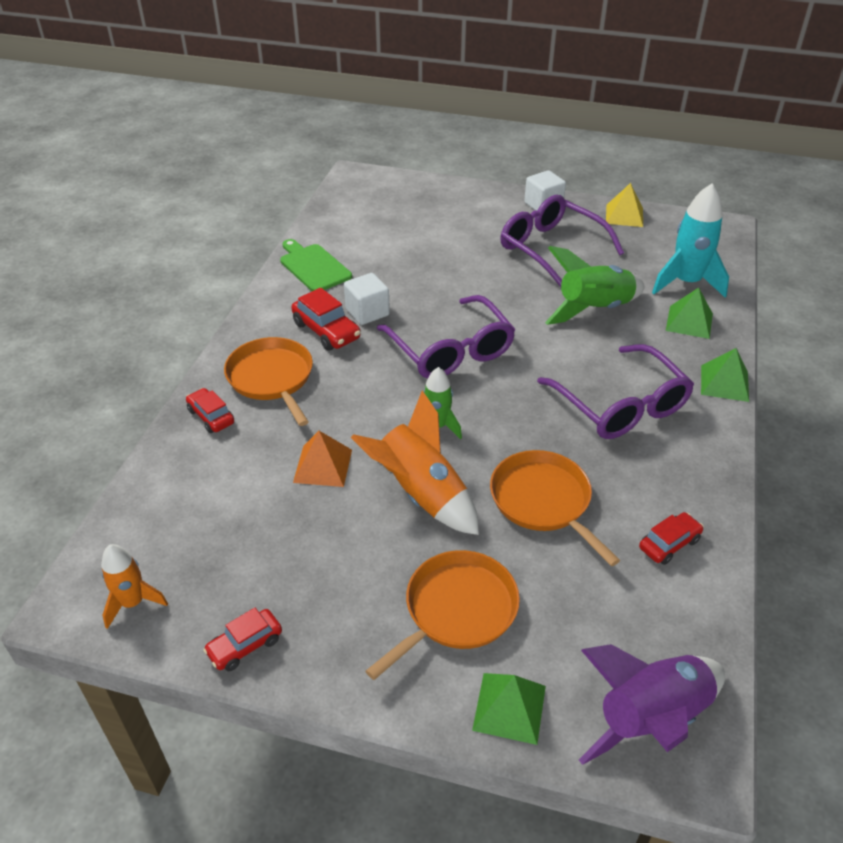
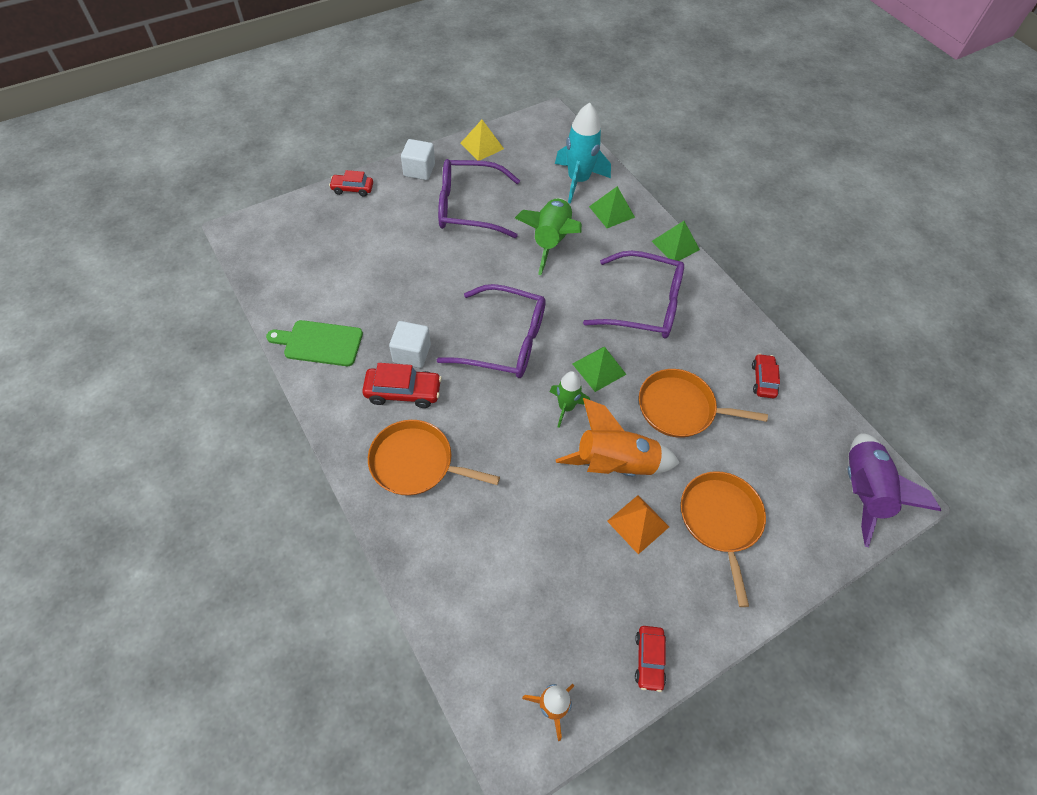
camera: 50 degrees left, 15 degrees up
(211, 416) = (415, 530): red car -> red car (352, 189)
(323, 466) = (536, 498): orange pyramid -> orange pyramid (638, 524)
(509, 708) = (806, 550): green pyramid -> green pyramid (599, 369)

